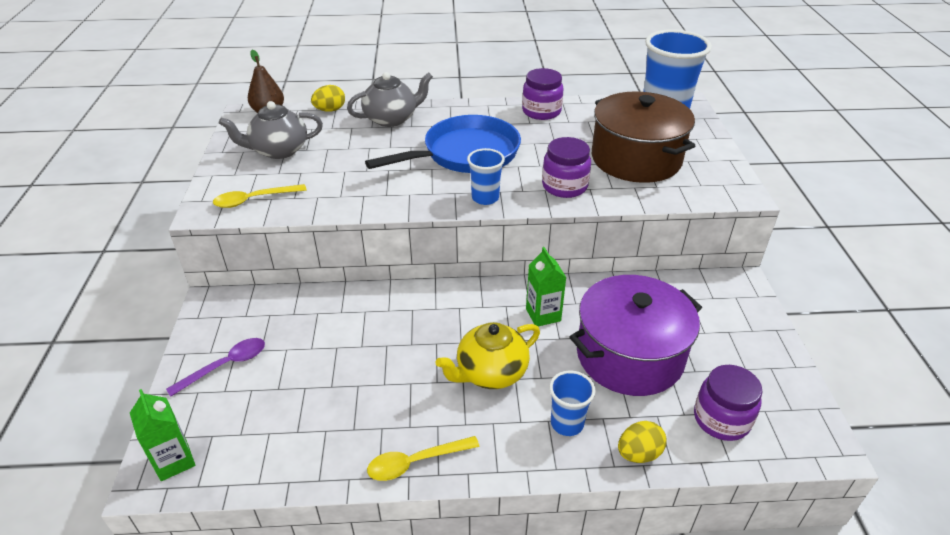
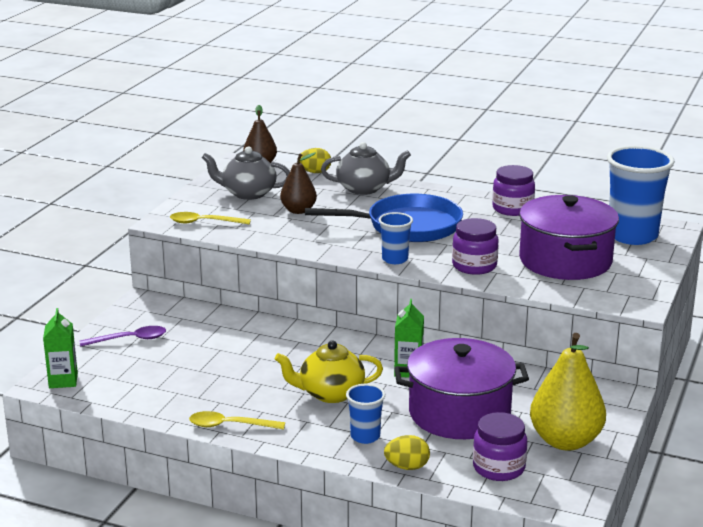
camera: 25 degrees right, 15 degrees down
(345, 160) = (298, 210): none -> brown pear
(636, 159) = (565, 261): brown pot -> purple pot
(747, 358) = (565, 441): none -> yellow pear

